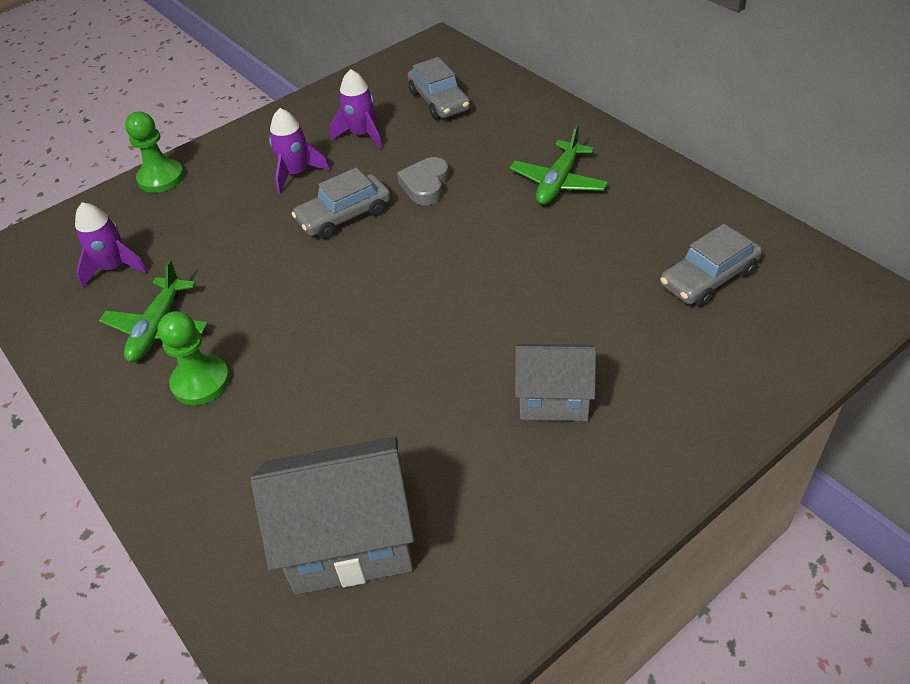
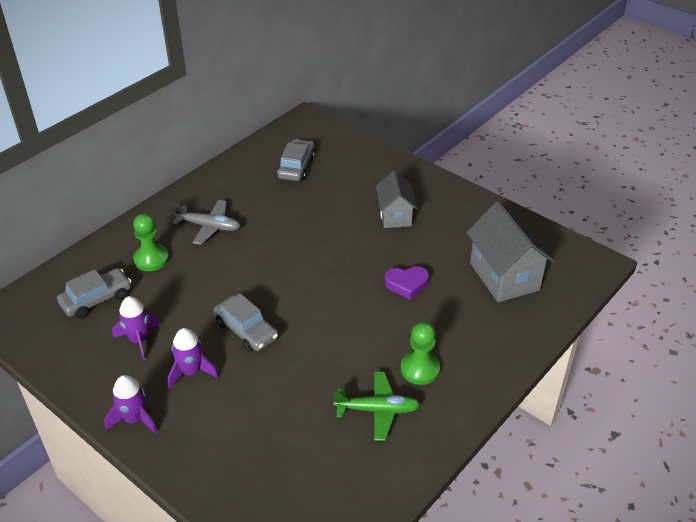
camera: 105 degrees left, 5 degrees down
(114, 267) = (316, 465): purple rocket -> purple rocket (134, 419)
(161, 178) = (192, 474): green pawn -> green pawn (151, 259)
(374, 391) = (406, 284): none -> purple heart
(425, 185) = (210, 291): grey heart -> none
(558, 182) = (209, 227): green plane -> grey plane
(708, 278) = (296, 167): grey car -> grey car turned 120 degrees counterclockwise

